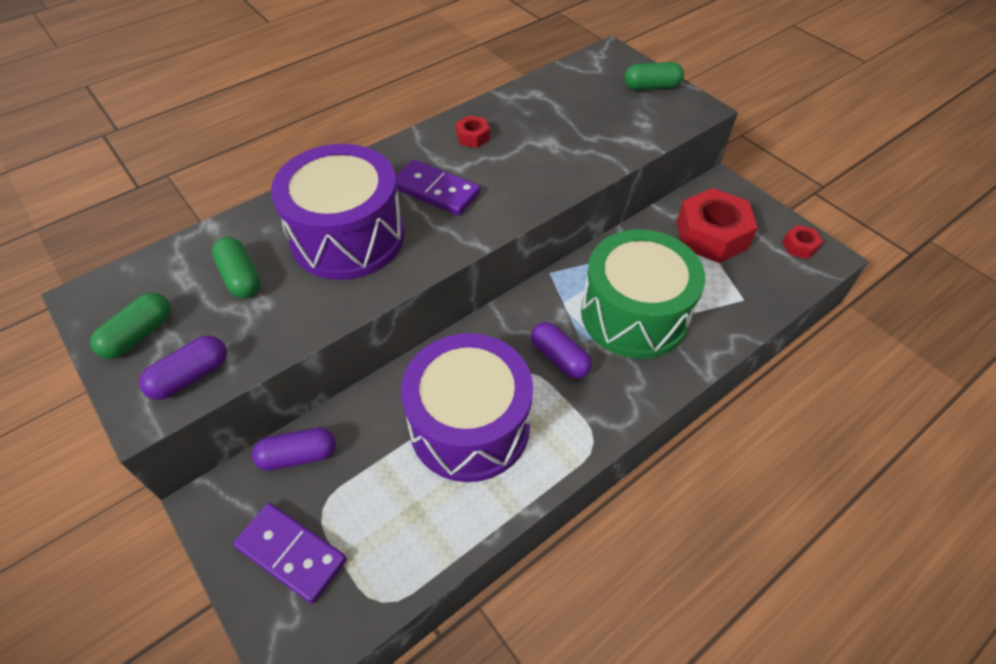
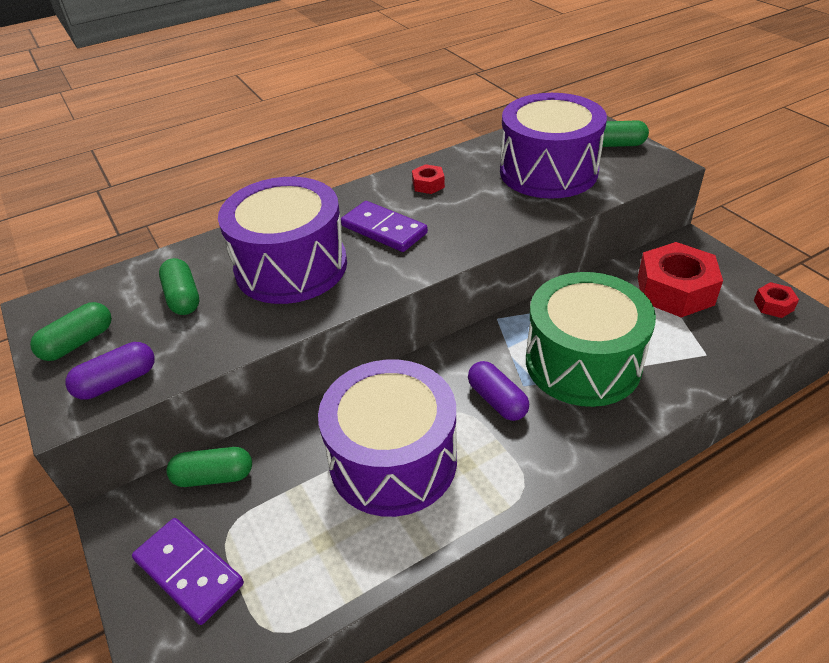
camera: 10 degrees right, 10 degrees down
(298, 456) = (214, 476): purple capsule -> green capsule
(590, 119) = (548, 171): none -> purple drum

